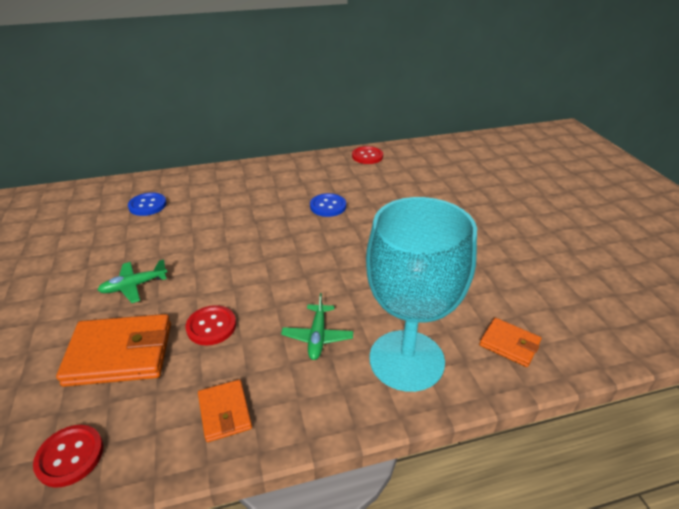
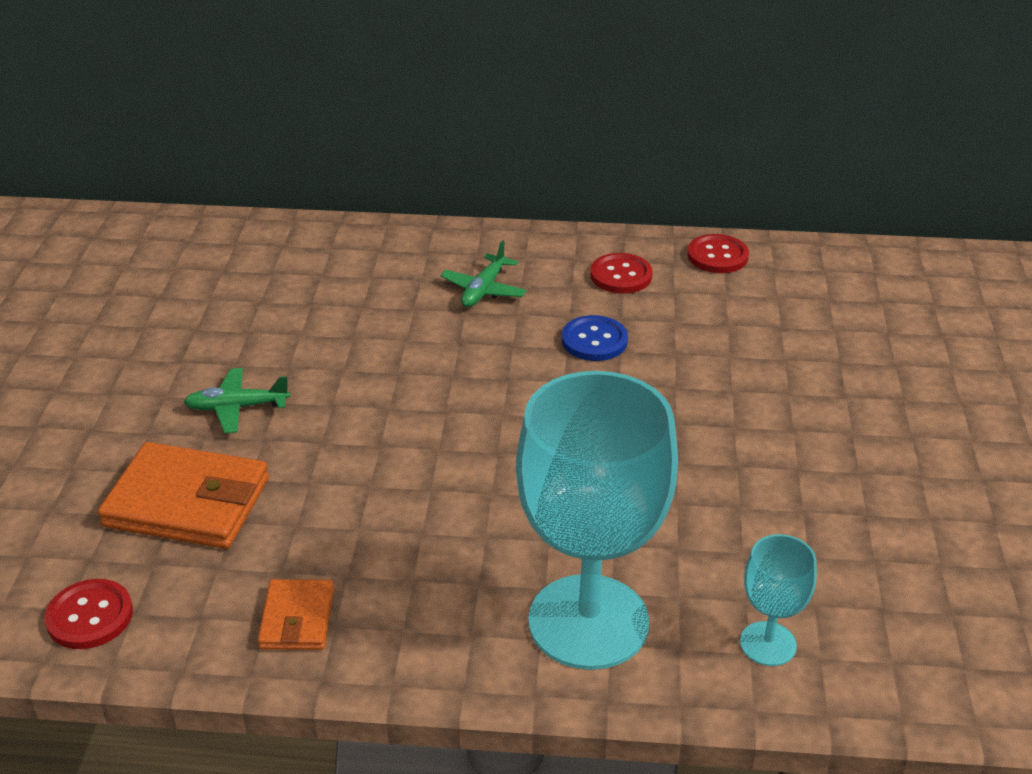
camera: 20 degrees right, 0 degrees up
(147, 205) = (300, 276): blue button -> none
(211, 326) = (324, 496): red button -> red button (621, 275)
(317, 337) = (471, 552): green plane -> green plane (483, 290)
(509, 344) = (768, 644): orange wallet -> turquoise goblet

